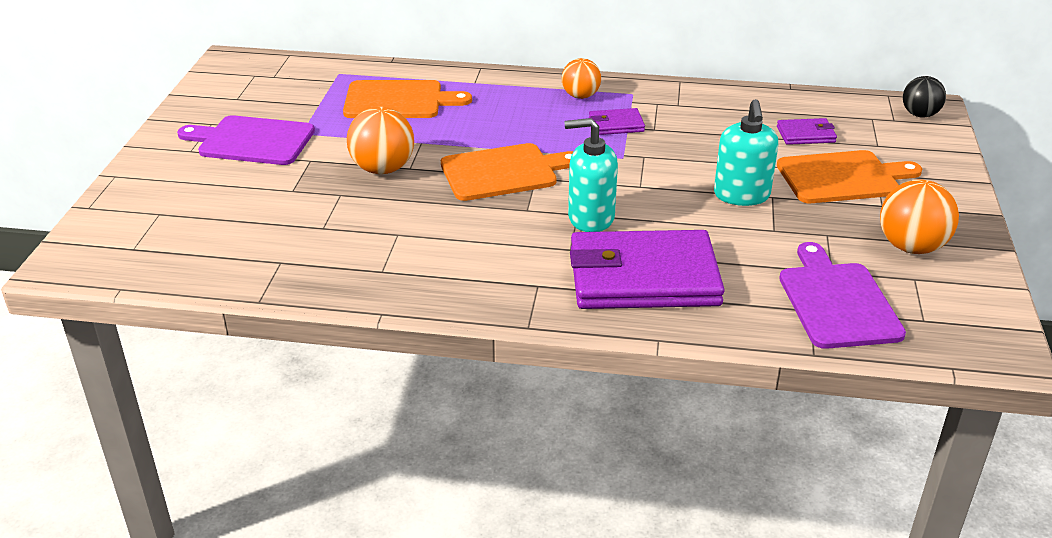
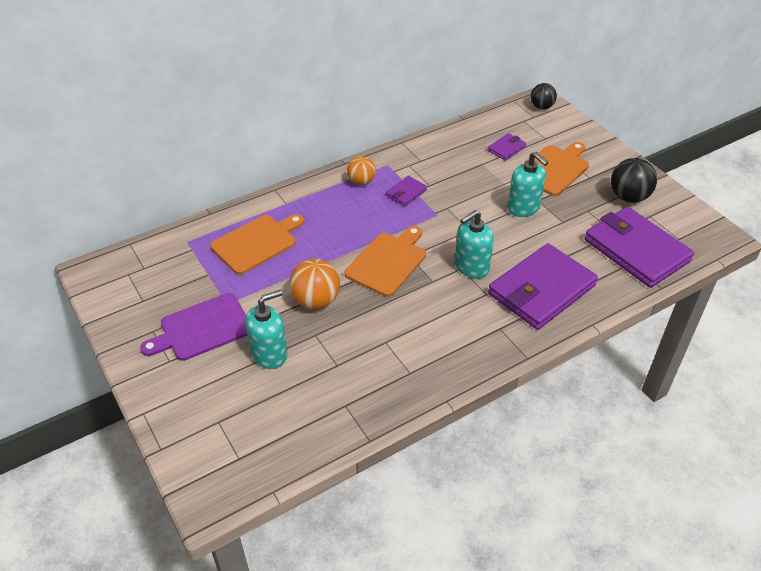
camera: 40 degrees left, 10 degrees up
(277, 188) = (269, 354): none -> turquoise soap dispenser
(837, 301) = (636, 250): purple cutting board -> purple wallet
(911, 247) = (628, 197): orange ball -> black ball

